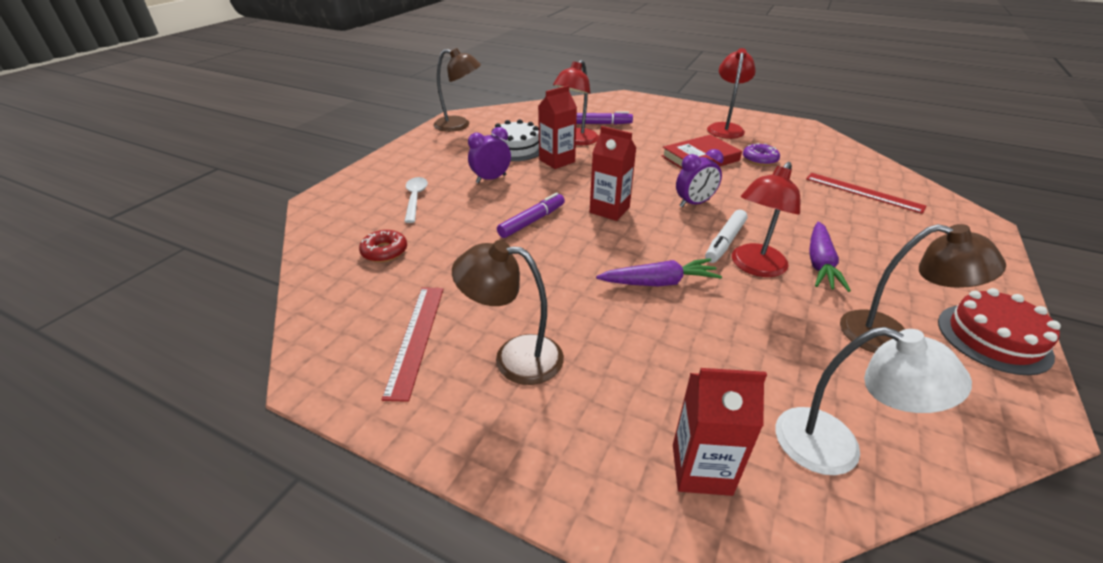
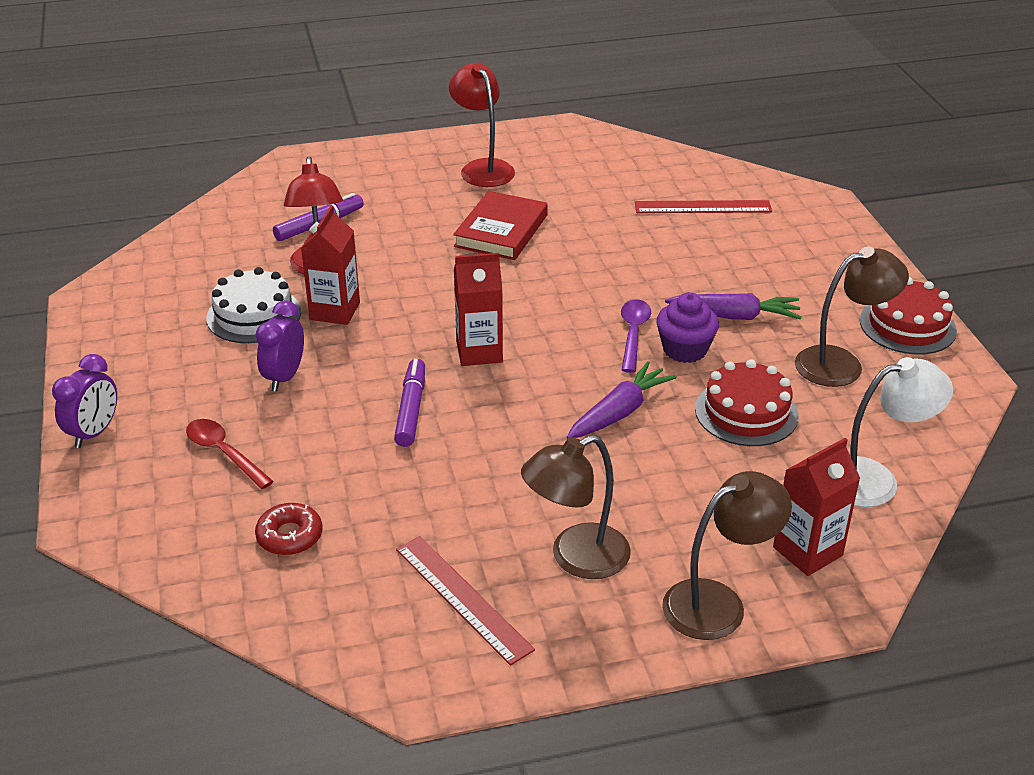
camera: 40 degrees left, 0 degrees up
(415, 199) = (224, 453): white spoon -> red spoon
(459, 125) = (115, 312): brown lamp -> brown lamp (718, 603)
(694, 203) = (558, 299): purple clock -> purple clock (94, 433)
(725, 242) = (633, 334): white marker -> purple spoon
(754, 267) = (685, 349): red lamp -> purple cupcake
(759, 159) = (566, 204): purple donut -> none
(761, 330) = (746, 412): none -> red cake
(820, 263) = (734, 316): purple carrot -> purple carrot turned 60 degrees counterclockwise

